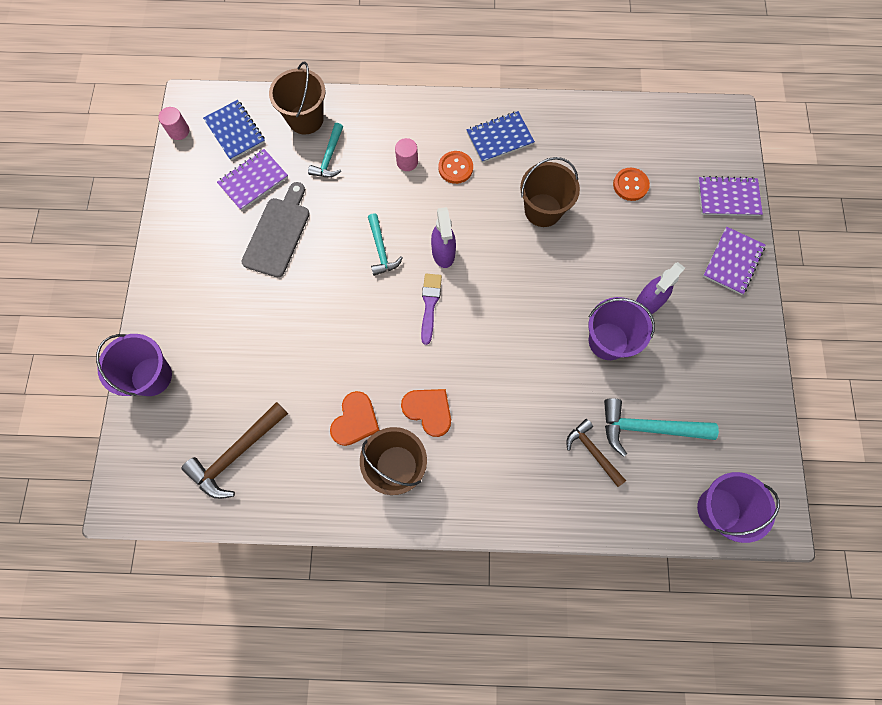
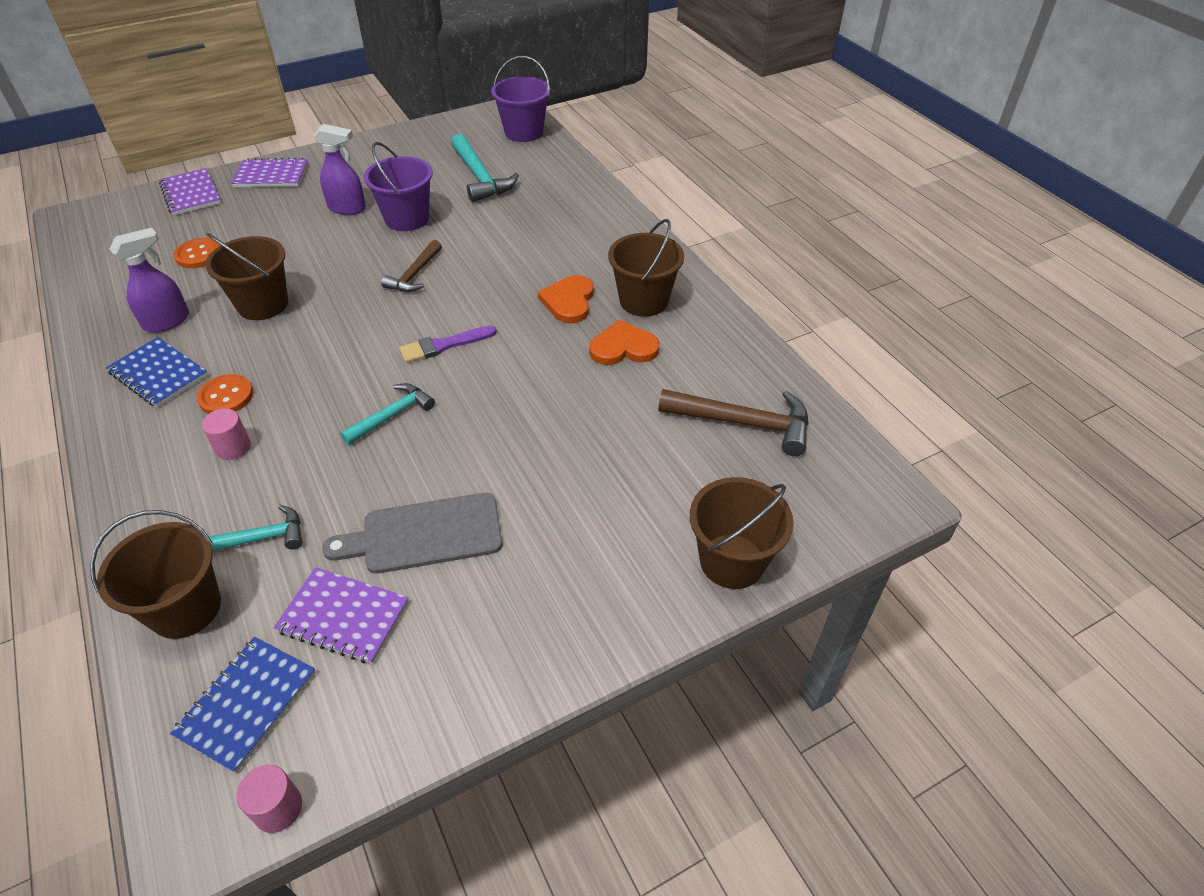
camera: 120 degrees left, 25 degrees down
(151, 376) = (732, 561): purple bucket -> brown bucket
(443, 253) = (366, 360): purple spray bottle -> purple spray bottle (167, 321)
(593, 451) = (526, 197): brown hammer -> brown hammer (415, 274)

